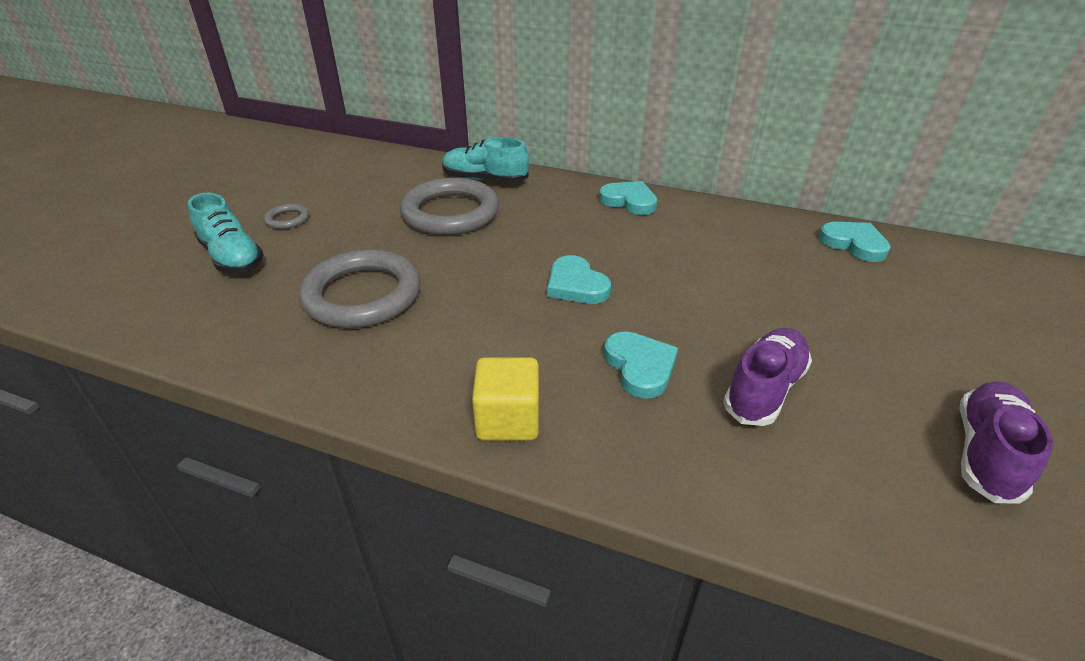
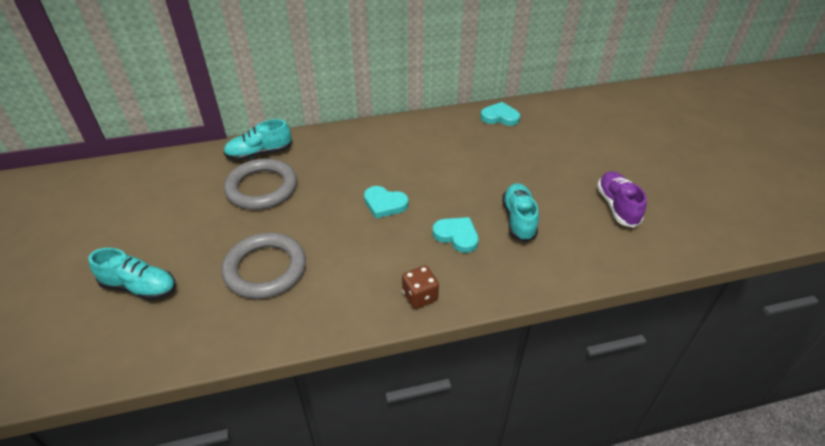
camera: 35 degrees left, 5 degrees up
(287, 219) = (147, 242): grey ring -> none
(508, 420) = (420, 296): yellow cube -> brown dice
(629, 201) = (365, 134): turquoise heart -> none
(764, 389) = (518, 219): purple shoe -> turquoise shoe

